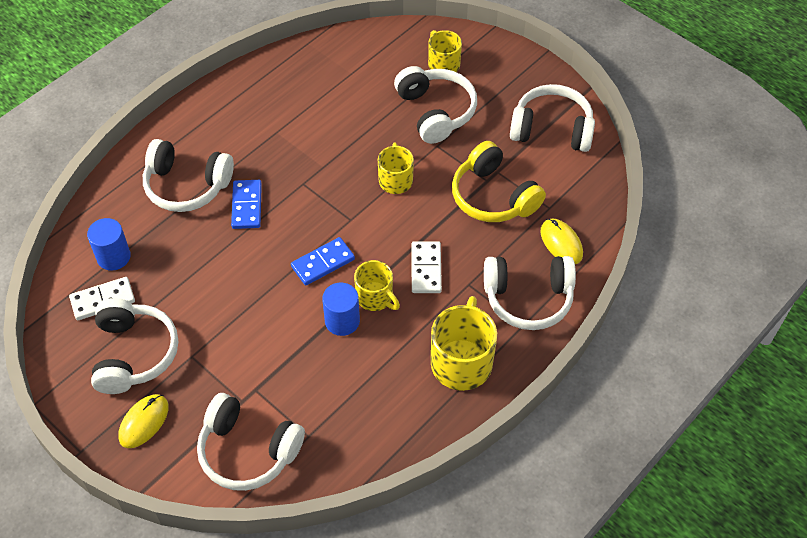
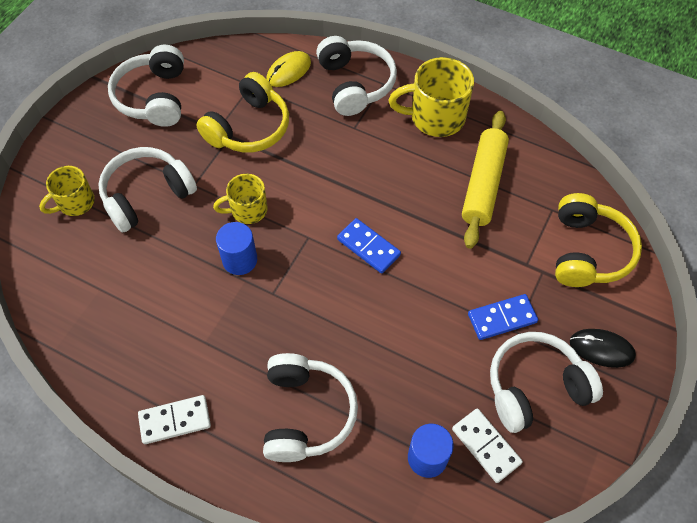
camera: 105 degrees left, 5 degrees up
(144, 422) = (601, 349): yellow mouse -> black mouse
(246, 206) = (317, 339): blue domino -> blue domino (502, 318)
(248, 451) = (587, 251): white headphones -> yellow headphones
(342, 321) = (428, 214): blue cylinder -> blue cylinder (240, 260)
(361, 381) = (483, 184): none -> yellow rolling pin
(375, 297) = (393, 194): yellow mug -> none
(426, 269) = (348, 162): white domino -> white domino (175, 420)

